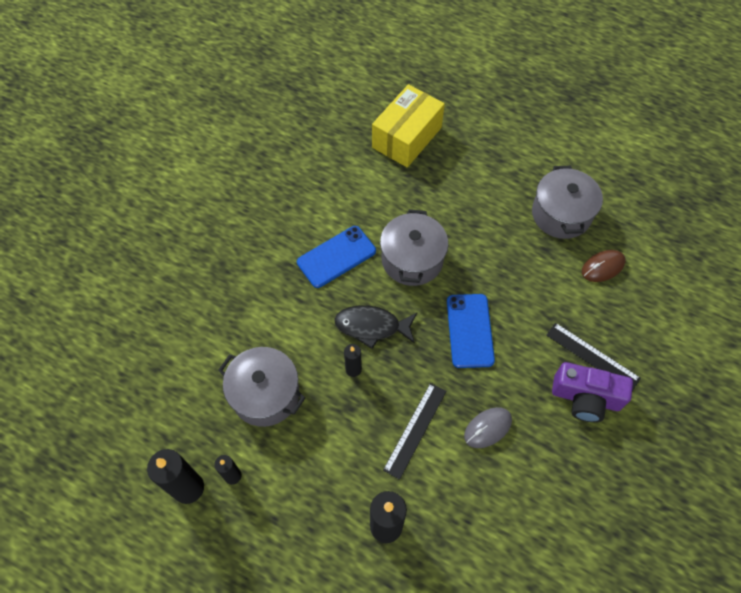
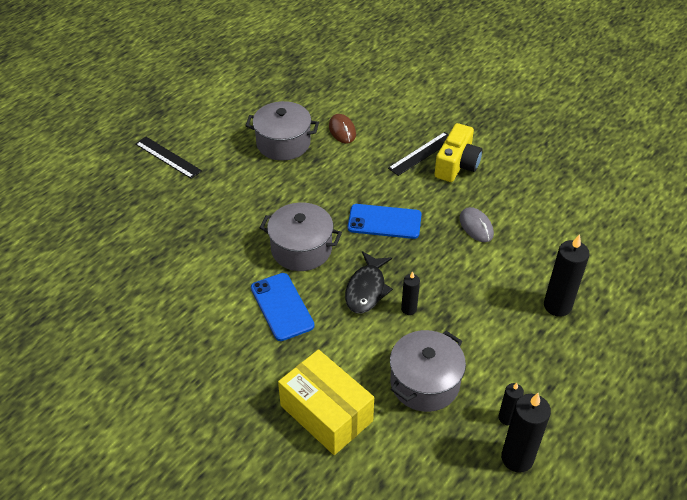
camera: 80 degrees left, 15 degrees down
(406, 137) = (155, 231): yellow box -> yellow box (326, 413)
(415, 430) = (473, 273): black ruler -> black ruler (168, 157)
(585, 398) = (457, 165): purple camera -> yellow camera

